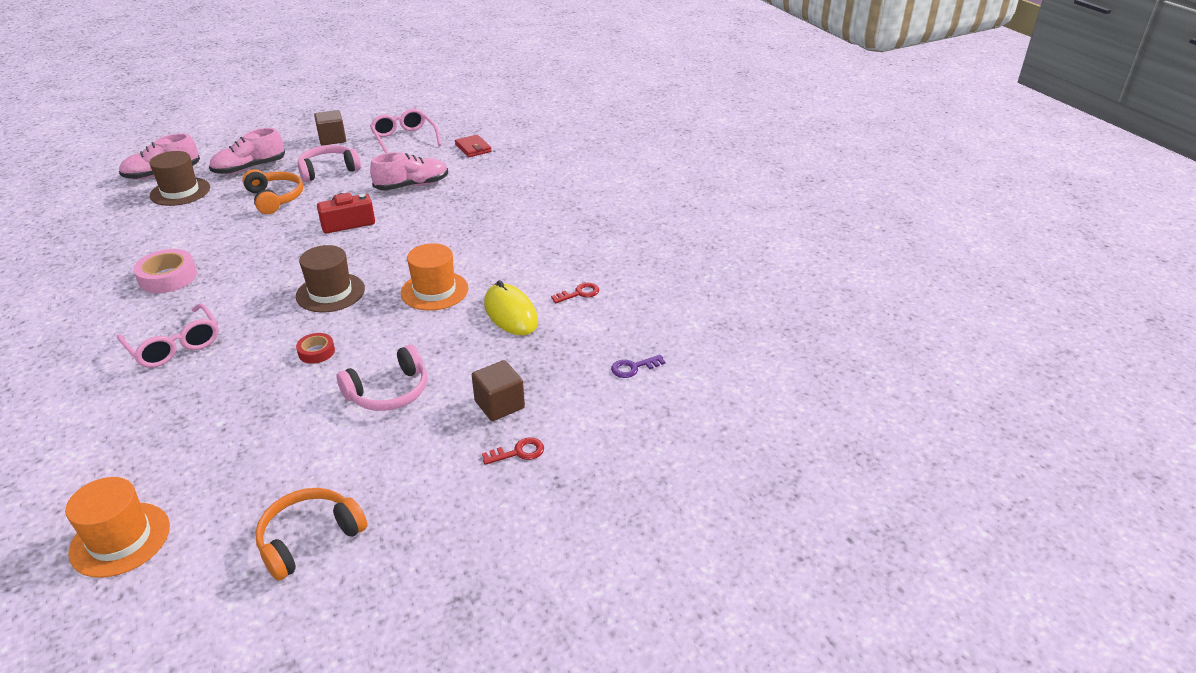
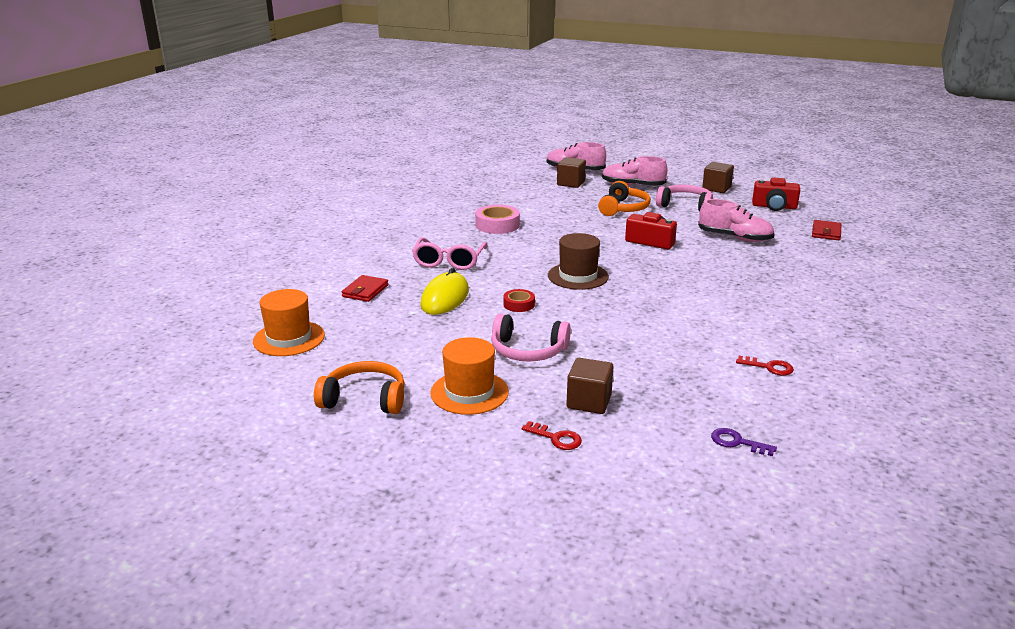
camera: 50 degrees right, 10 degrees down
(127, 432) = (365, 291): none -> red wallet
(180, 192) = (571, 183): brown hat -> brown cube
(404, 139) = (774, 207): pink glasses -> red camera
(434, 291) = (651, 308): orange hat -> orange hat (469, 392)
(510, 313) = (688, 351): yellow mouse -> yellow mouse (445, 298)

